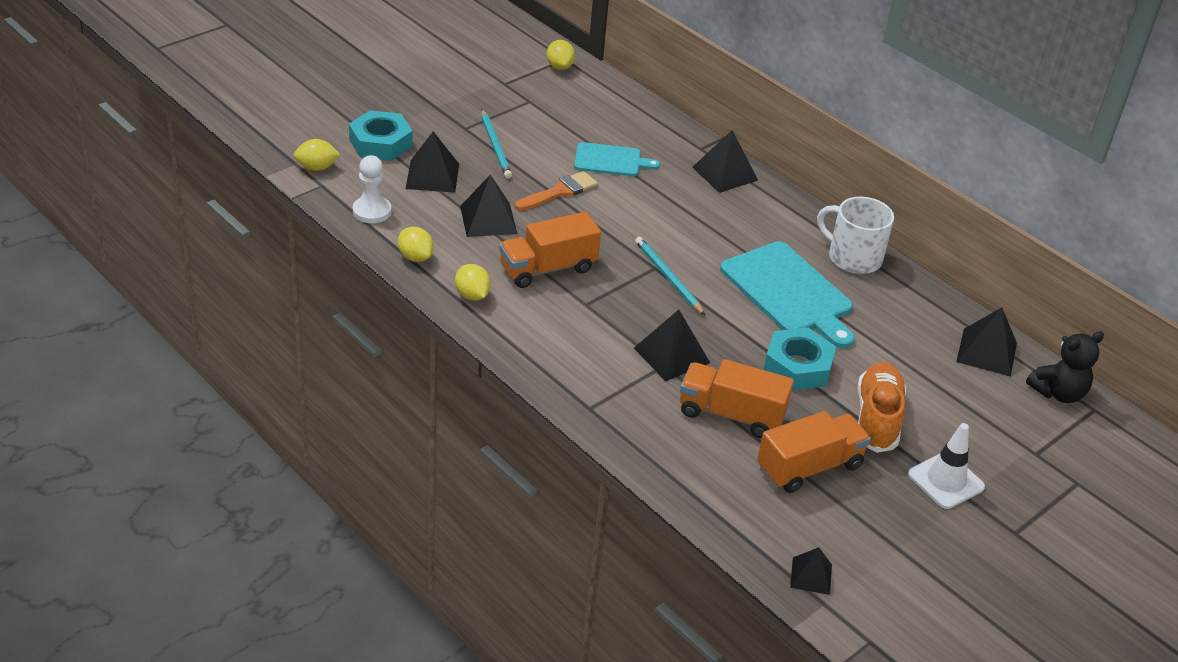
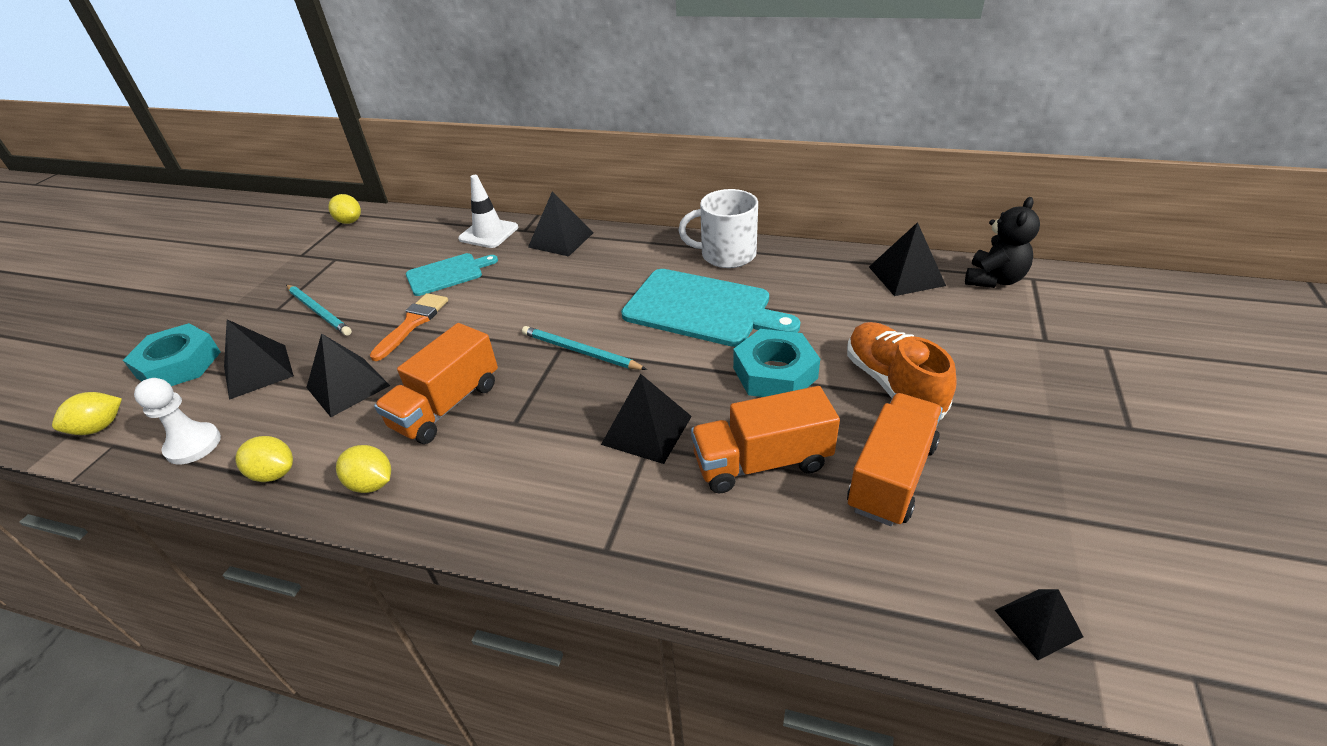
camera: 25 degrees left, 0 degrees up
(946, 481) = (1016, 411): white traffic cone -> white traffic cone (489, 233)

